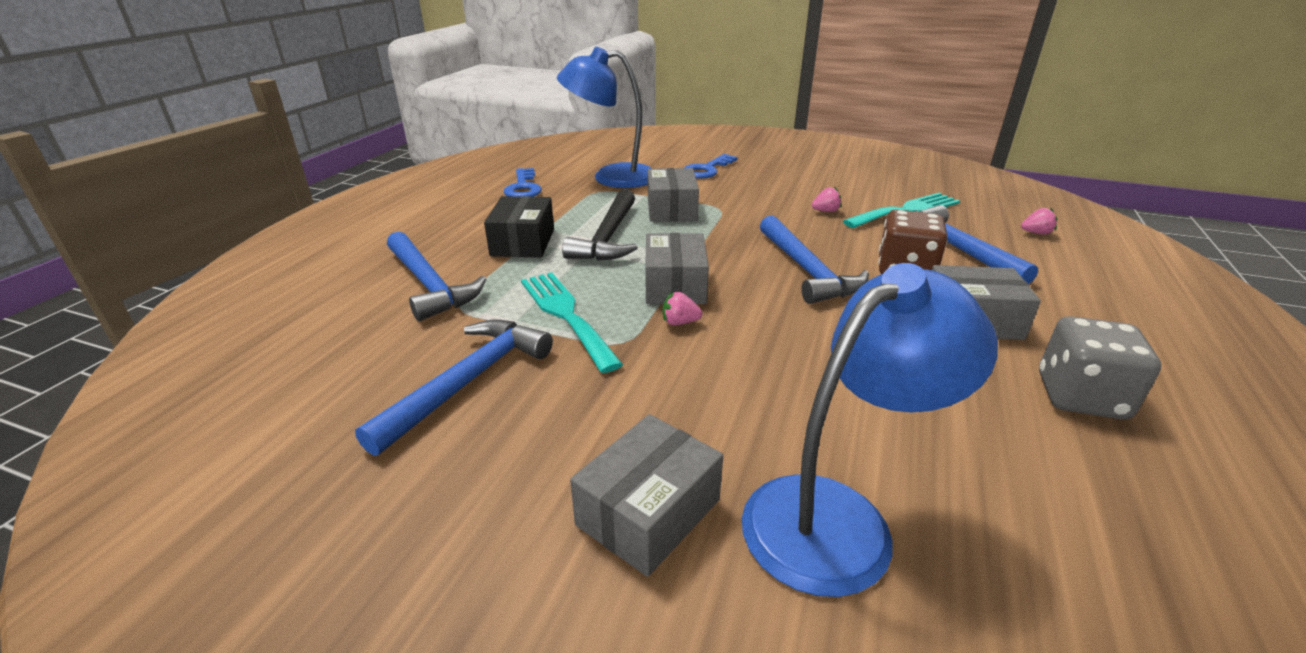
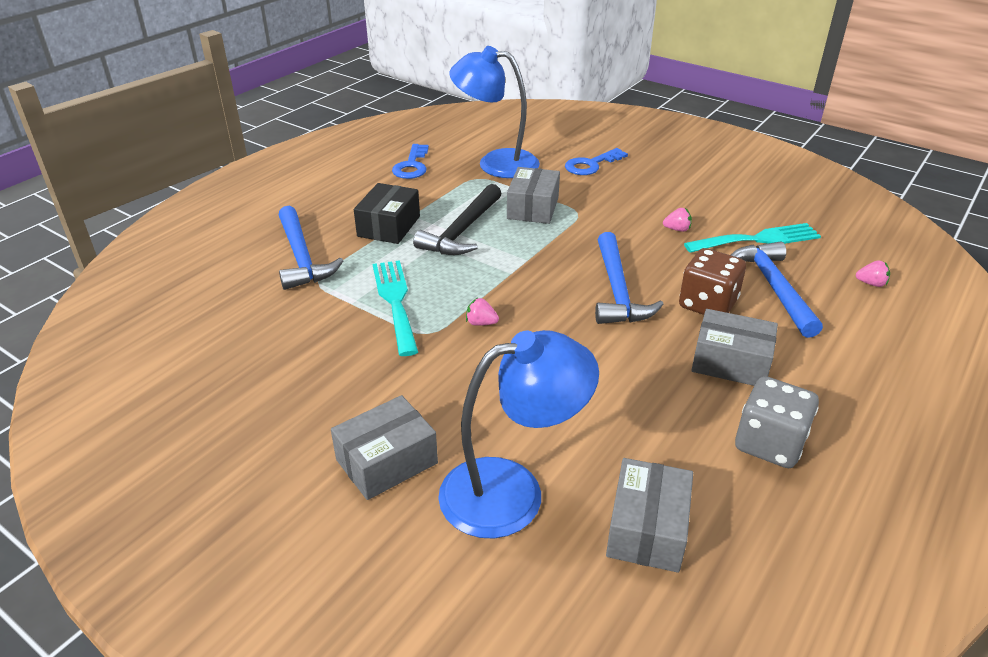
camera: 15 degrees right, 5 degrees up
(468, 382) = (303, 346): blue hammer -> none
(675, 285) = (495, 288): grey box -> grey box (647, 529)

